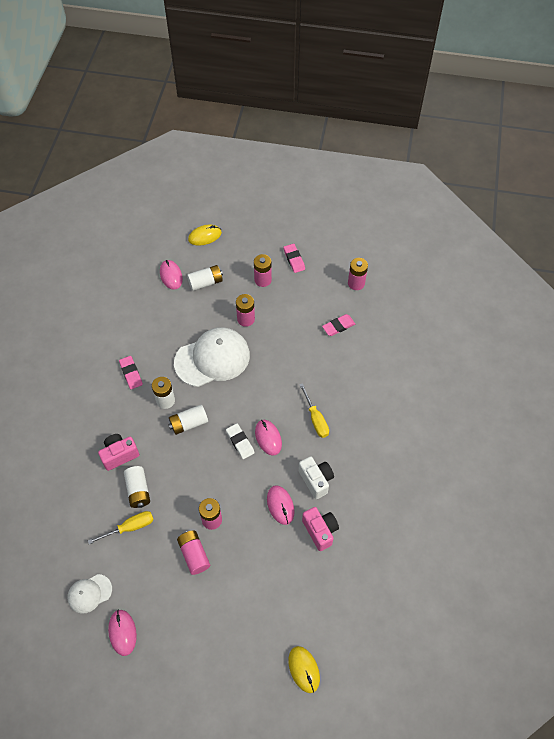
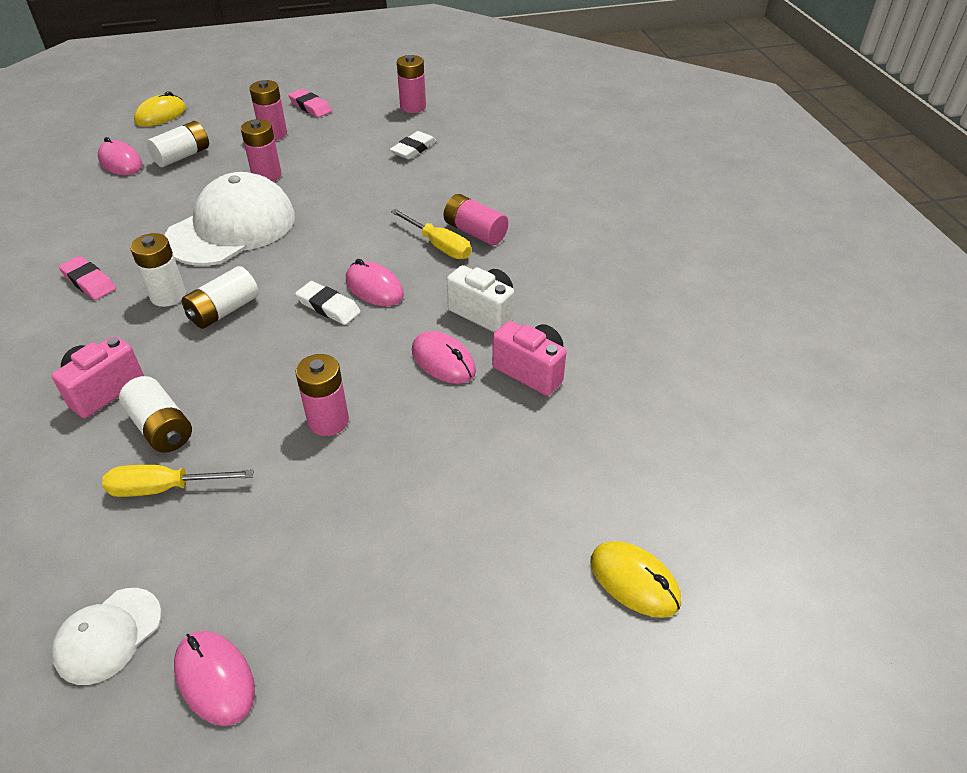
camera: 25 degrees left, 15 degrees down
(130, 527) = (164, 488): yellow screwdriver -> yellow screwdriver turned 135 degrees counterclockwise
(194, 554) = (318, 483): pink battery -> pink battery (475, 232)
(338, 326) = (413, 149): pink eraser -> white eraser

